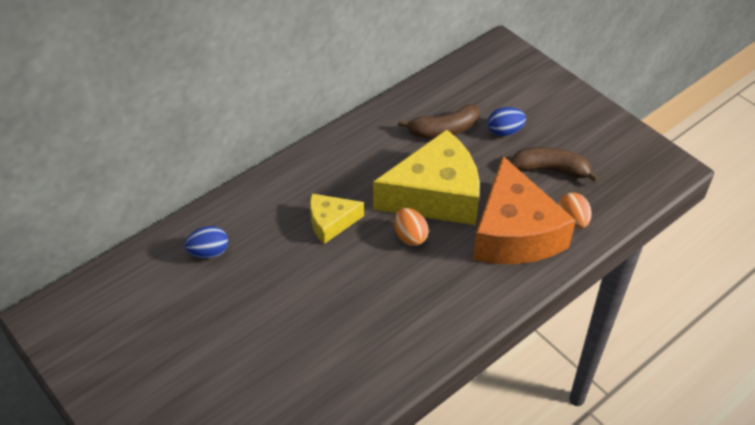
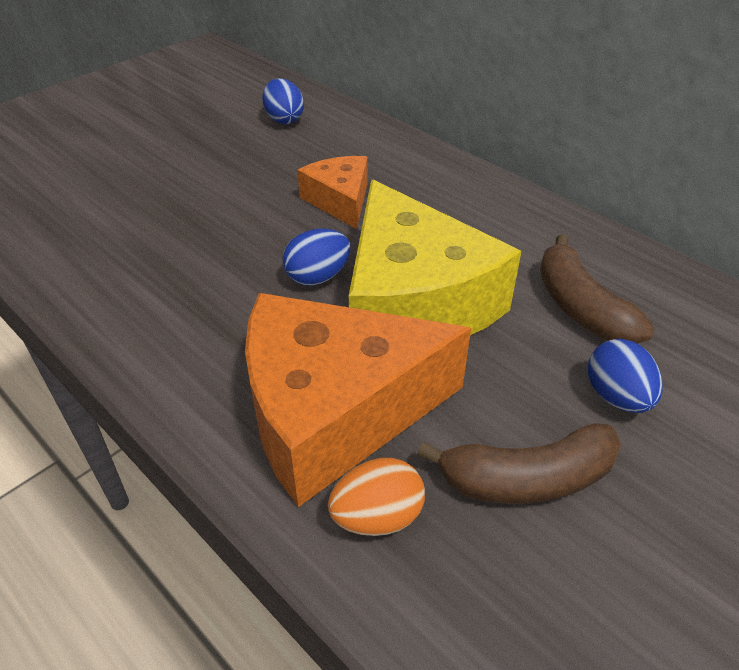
camera: 85 degrees right, 5 degrees down
(331, 222) = (340, 200): yellow cheese -> orange cheese
(410, 236) = (317, 277): orange egg -> blue egg
(550, 170) = (527, 478): brown banana -> brown banana turned 75 degrees clockwise

